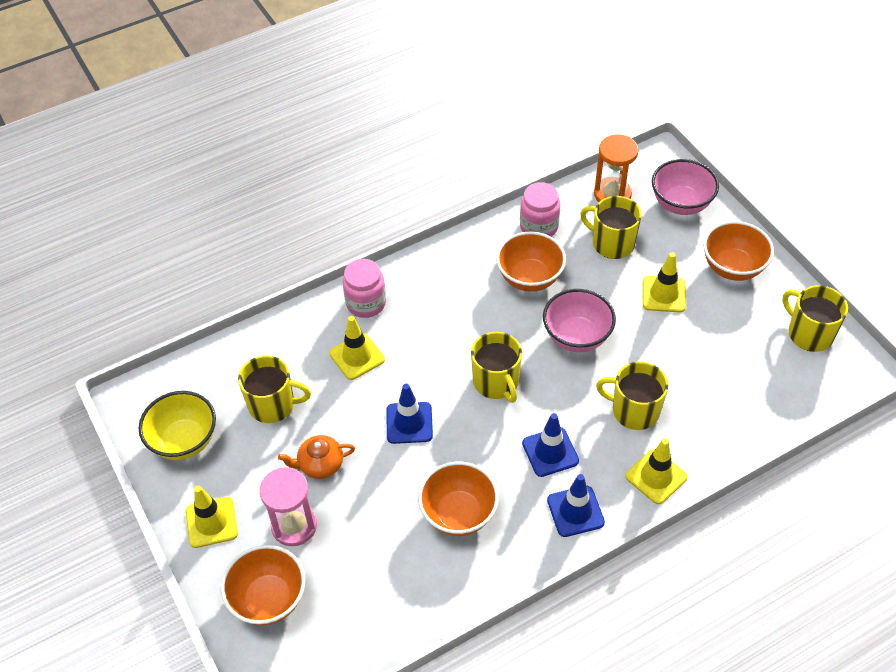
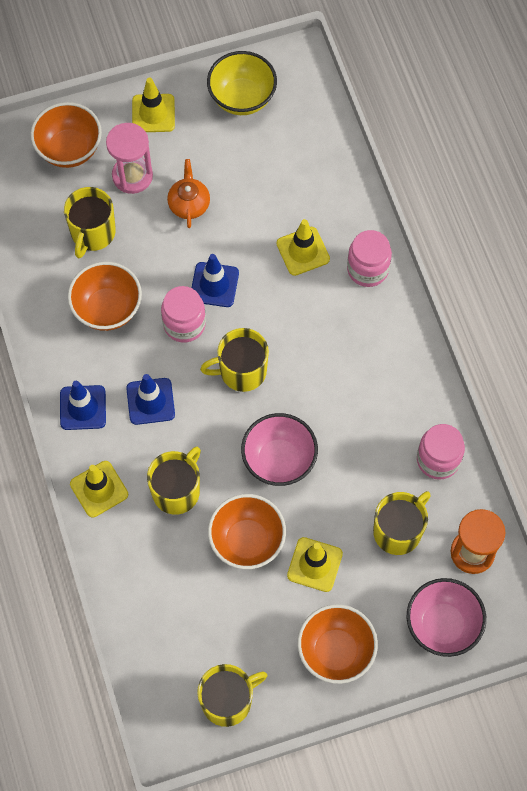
camera: 100 degrees right, 15 degrees up
(273, 405) = (264, 172): yellow mug -> yellow mug (92, 233)
(459, 440) = (184, 324): none -> pink jar
(529, 278) = (367, 433): orange bowl -> orange bowl (247, 541)

